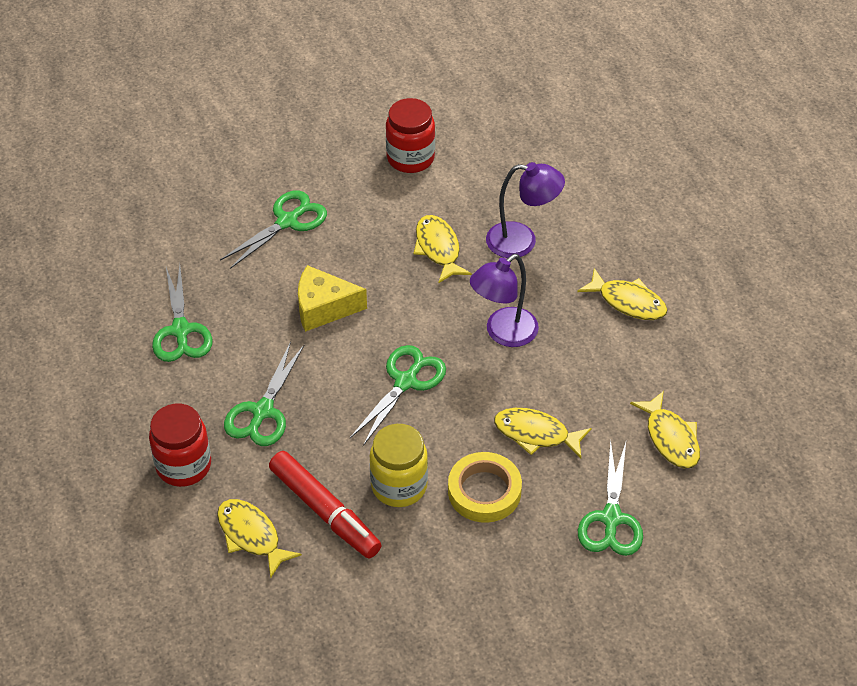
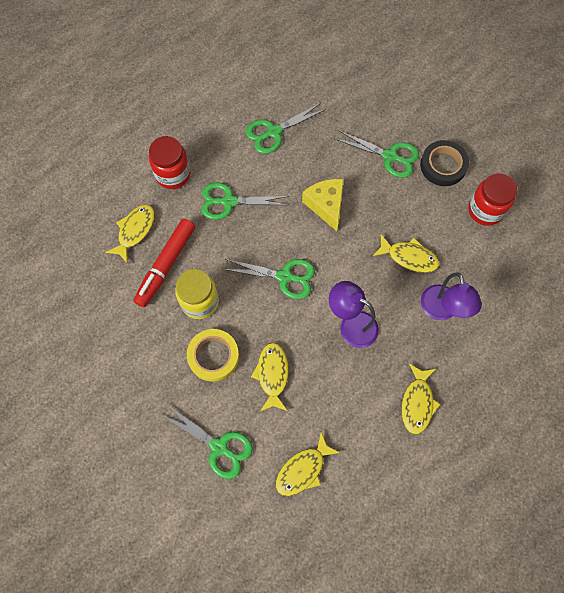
camera: 70 degrees right, 20 degrees up
(329, 175) = (443, 165): none -> black tape
(438, 249) = (409, 257): yellow fish -> yellow fish turned 60 degrees clockwise
(611, 518) = (219, 447): green scissors -> green scissors turned 135 degrees counterclockwise

